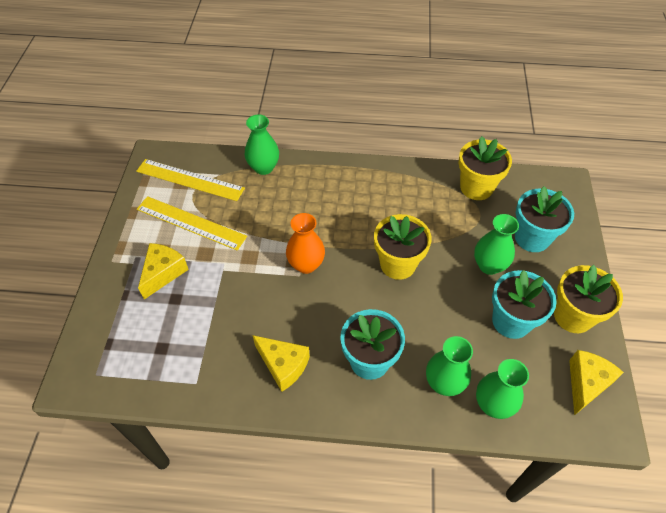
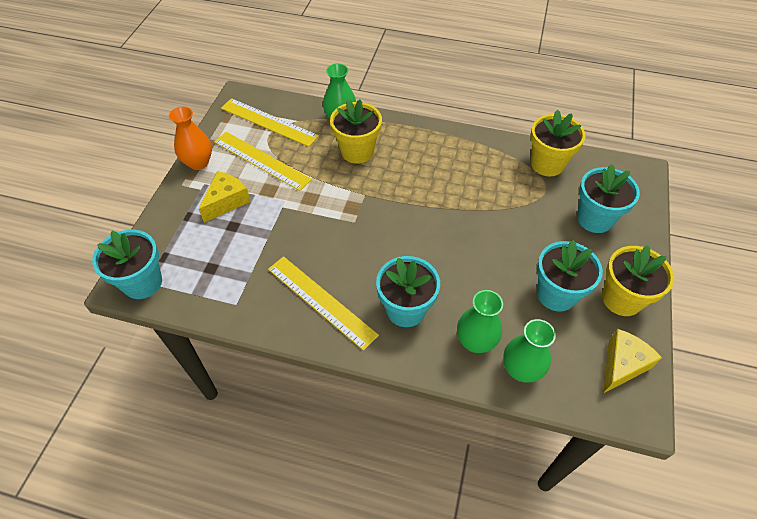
camera: 10 degrees right, 0 degrees up
(91, 375) = (142, 282): none -> turquoise flower pot
(283, 365) = (321, 301): yellow cheese -> yellow ruler
(306, 264) = (362, 213): orange vase -> orange vase (198, 163)
(398, 264) = (452, 225): yellow flower pot -> yellow flower pot (357, 151)
(489, 265) = (544, 239): green vase -> none

